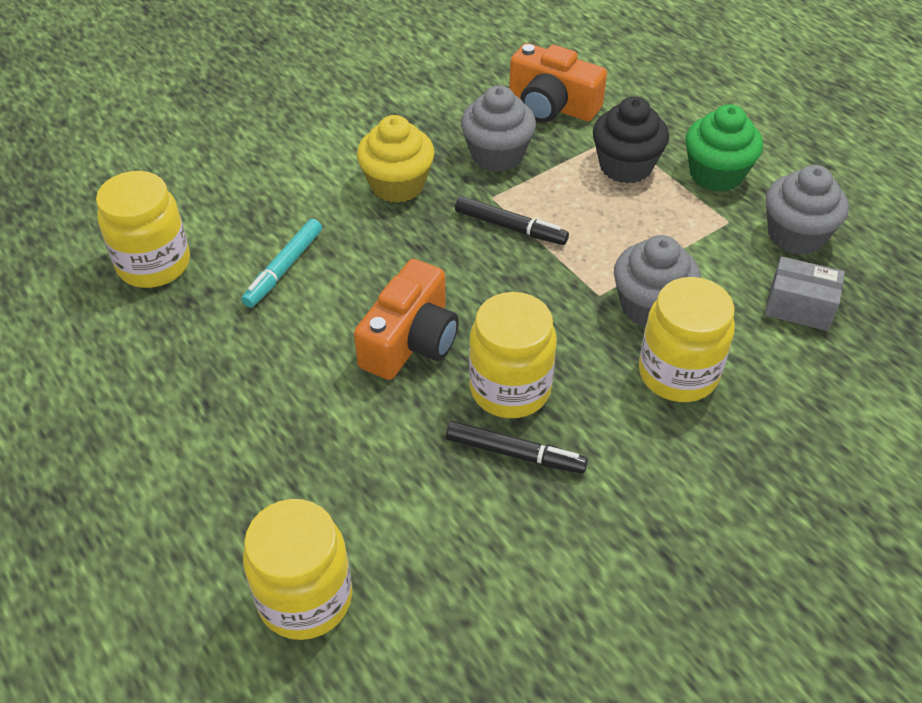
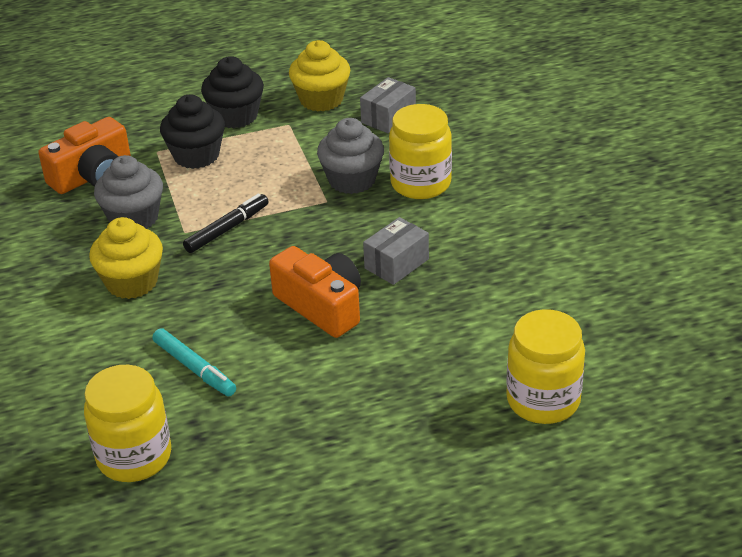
camera: 70 degrees left, 10 degrees down
(510, 389) = (396, 264): yellow jar -> grey box
(515, 454) = (457, 273): black marker -> none
(716, 174) = (235, 116): green cupcake -> black cupcake
(796, 235) = (321, 99): grey cupcake -> yellow cupcake

